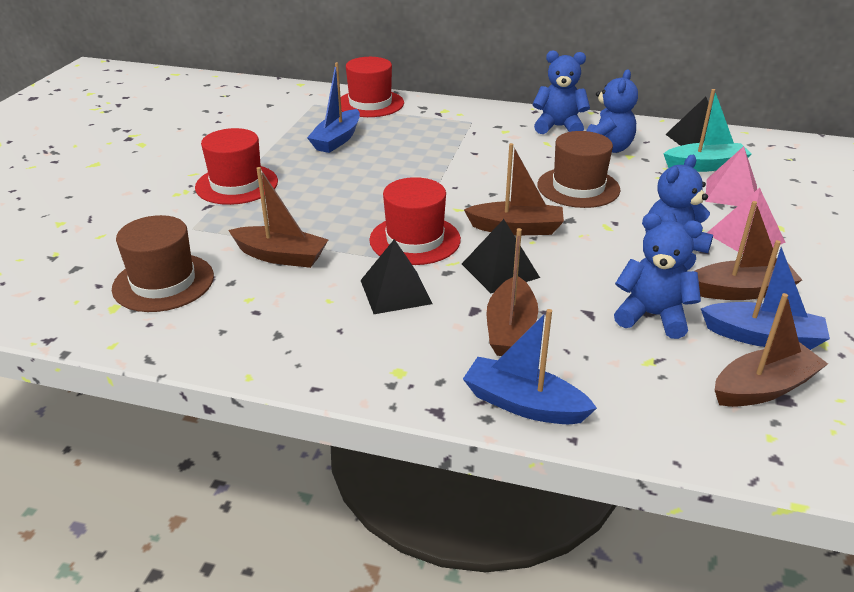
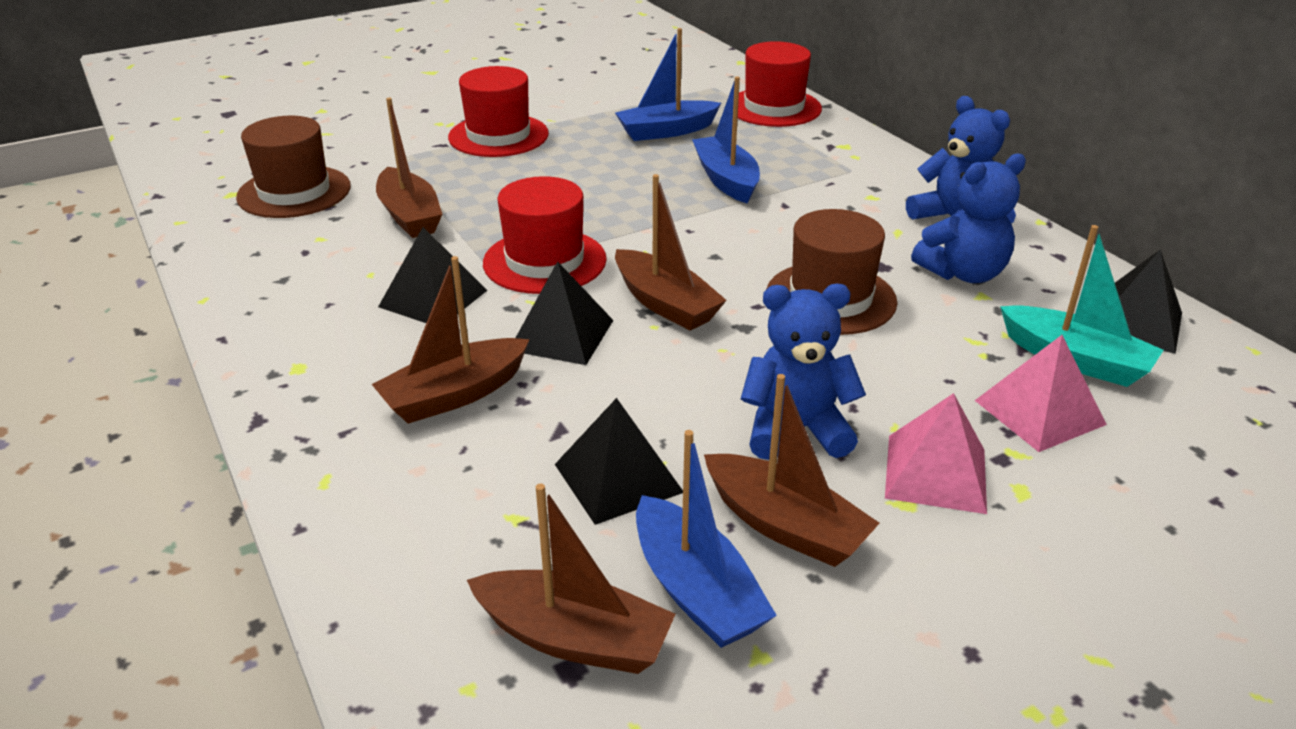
camera: 45 degrees right, 0 degrees up
(524, 404) = (327, 466): blue boat -> blue boat (726, 180)
(652, 316) = (618, 478): blue teddy bear -> black pyramid

